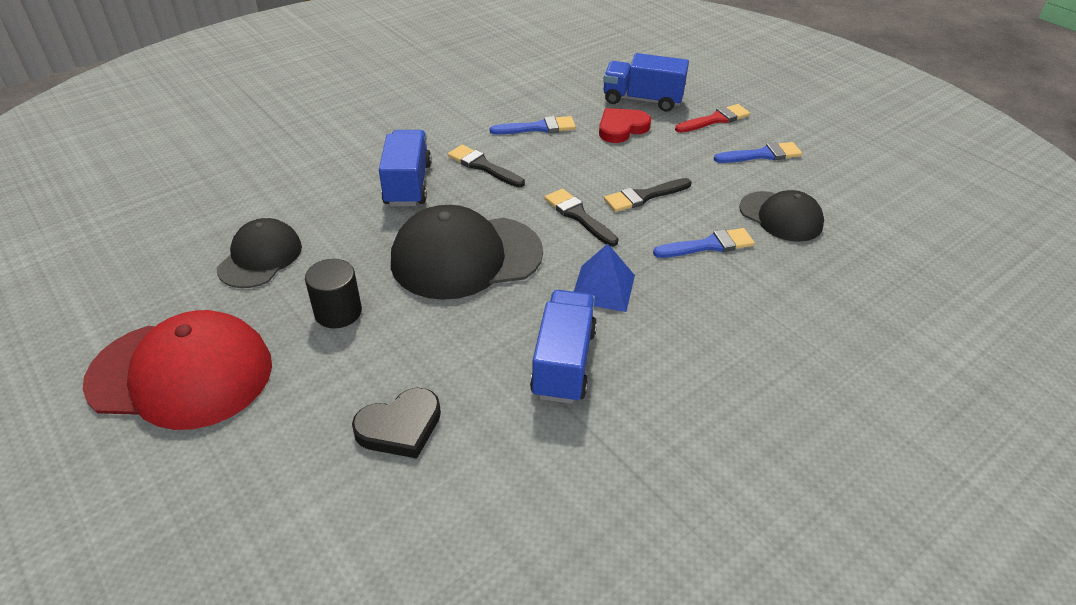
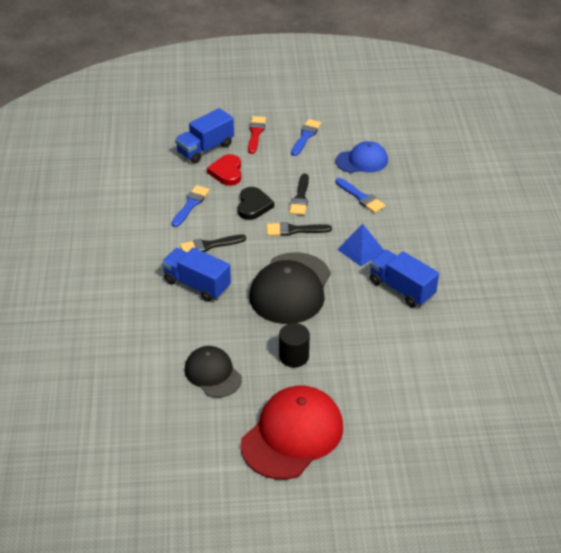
camera: 55 degrees left, 0 degrees up
(400, 427) = (398, 362): black heart -> black heart (253, 206)
(708, 245) = (361, 197): blue brush -> blue brush turned 120 degrees clockwise
(781, 216) = (362, 161): black cap -> blue cap

